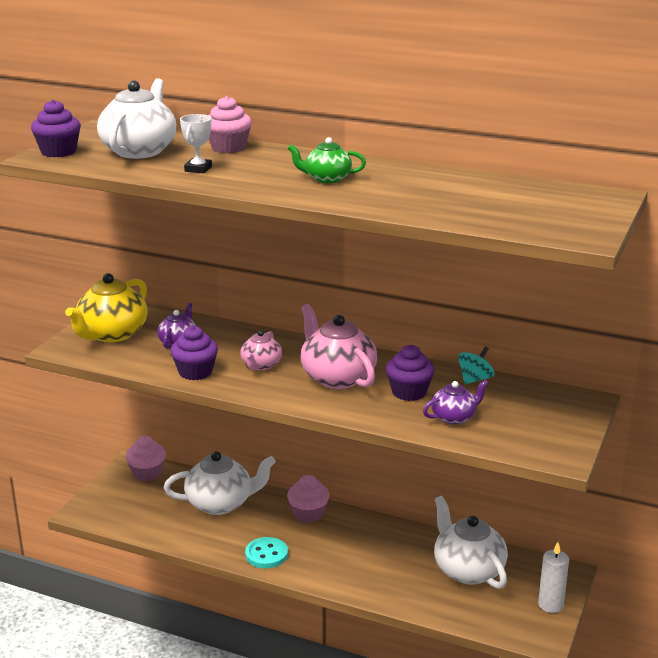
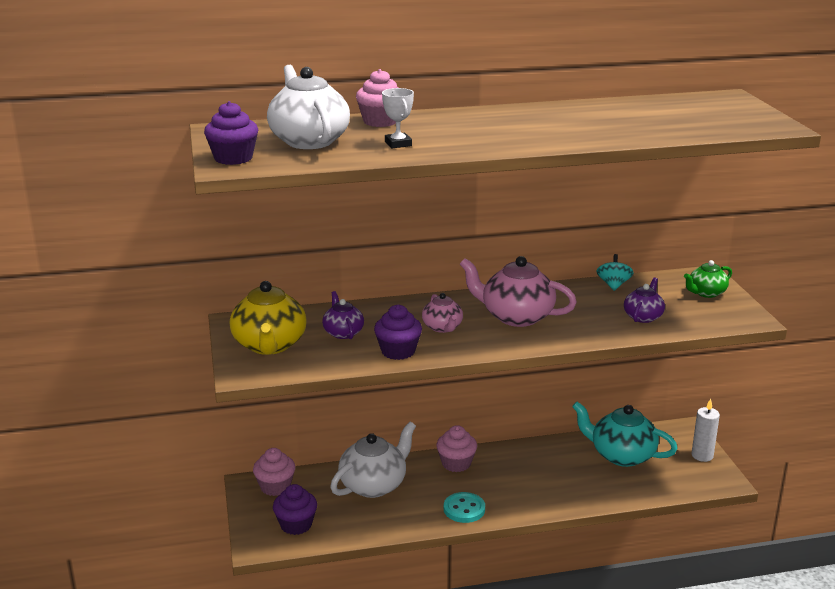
camera: 35 degrees left, 0 degrees up
(326, 179) = (518, 128): green teapot -> green teapot (706, 293)
(409, 392) = (585, 310): purple cupcake -> purple cupcake (296, 525)
(467, 570) = (621, 455): white teapot -> turquoise teapot

